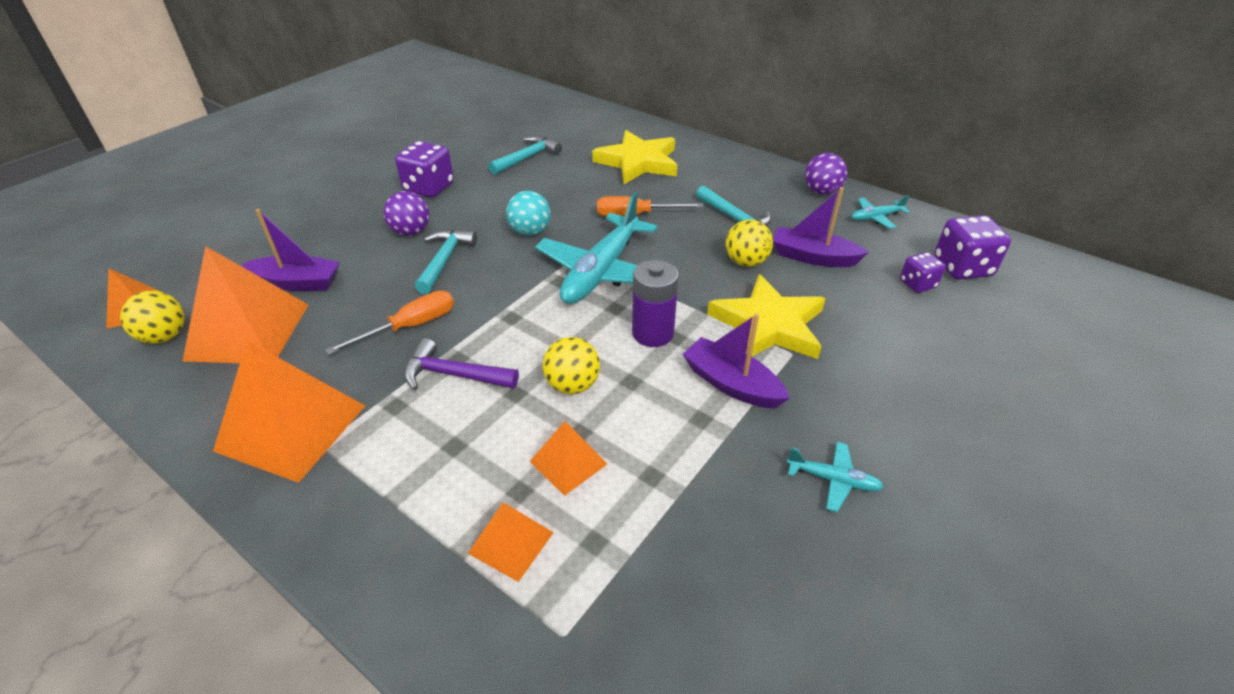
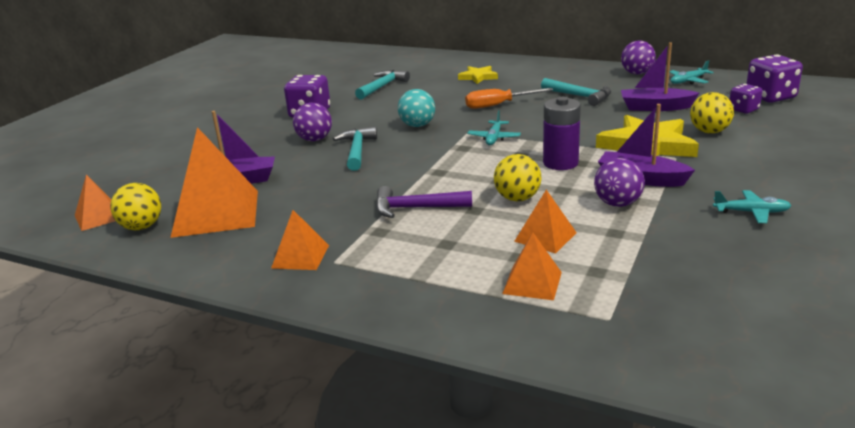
camera: 10 degrees left, 15 degrees down
(291, 427) = (300, 256): orange pyramid -> orange pyramid, size x0.52
(410, 326) = (357, 189): orange screwdriver -> none
(601, 272) = (494, 138): turquoise plane -> turquoise plane, size x0.45
(638, 162) = (478, 77): yellow star -> yellow star, size x0.53
(681, 423) = (617, 204): none -> purple ball
(746, 262) = (605, 117): yellow ball -> yellow ball (709, 131)

